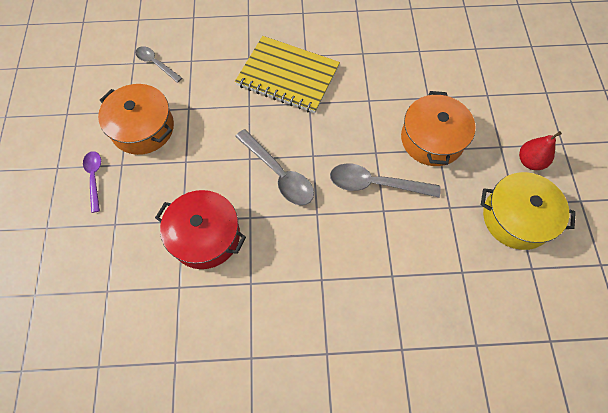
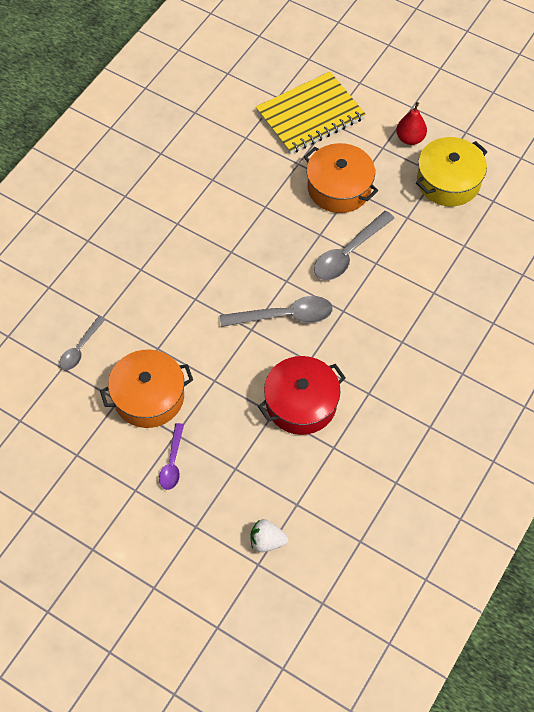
camera: 55 degrees left, 5 degrees down
(59, 289) = (267, 541): none -> white strawberry
(94, 178) = (172, 463): purple spoon -> purple spoon turned 105 degrees counterclockwise
(156, 64) = (80, 349): grey spoon -> grey spoon turned 45 degrees counterclockwise
(288, 76) = (188, 250): yellow notebook -> yellow notebook (310, 115)

